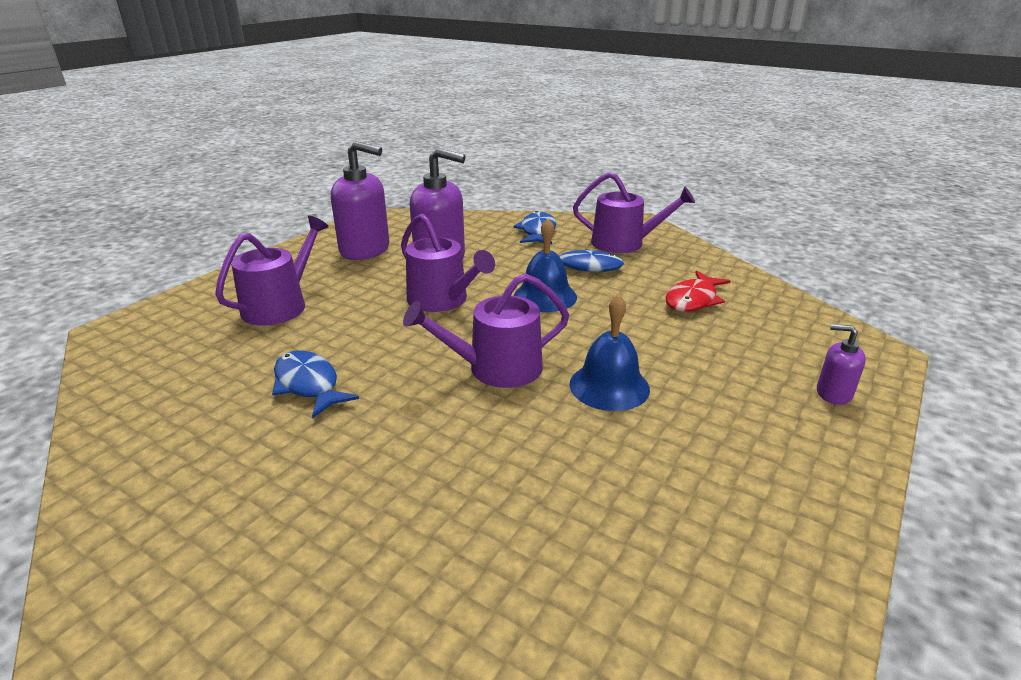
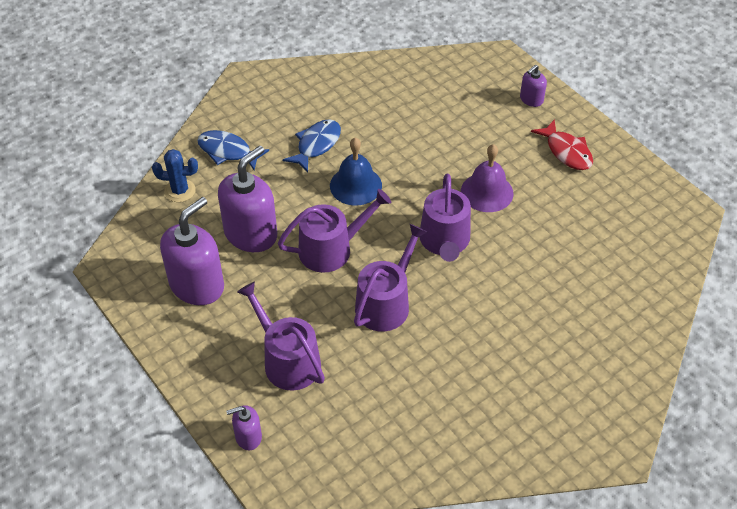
camera: 70 degrees left, 20 degrees up
(180, 304) = (248, 437): none -> purple soap dispenser
(308, 384) = (423, 349): blue fish -> none
(474, 223) = (180, 191): none -> blue cactus
(609, 386) = (487, 192): blue bell -> purple bell
(624, 243) = (286, 105): purple watering can -> purple watering can (386, 303)
(693, 300) = (400, 107): red fish -> red fish (566, 152)

